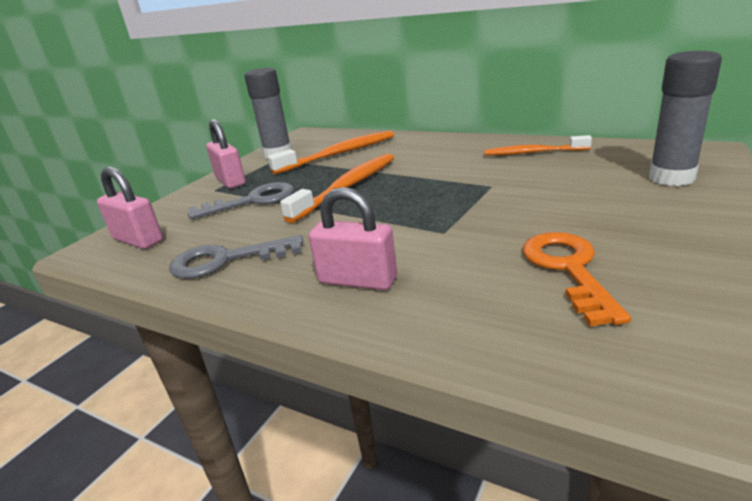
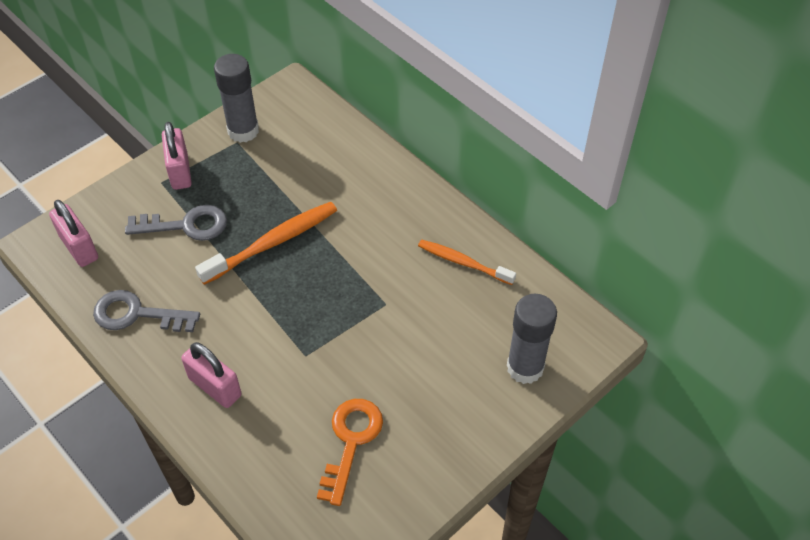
camera: 15 degrees right, 25 degrees up
(339, 154) = (298, 165): orange toothbrush -> none

